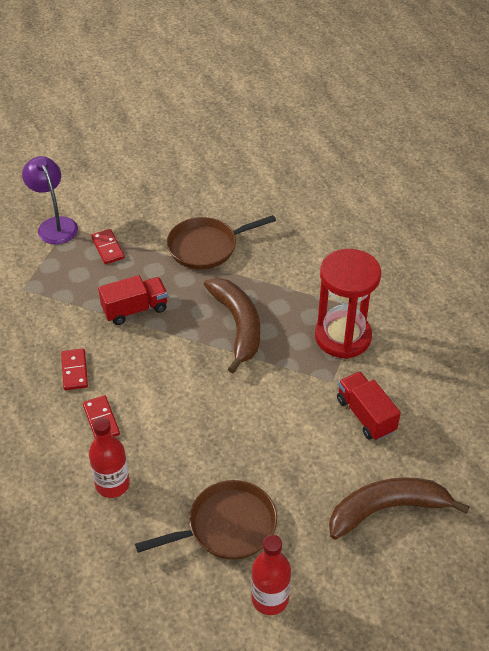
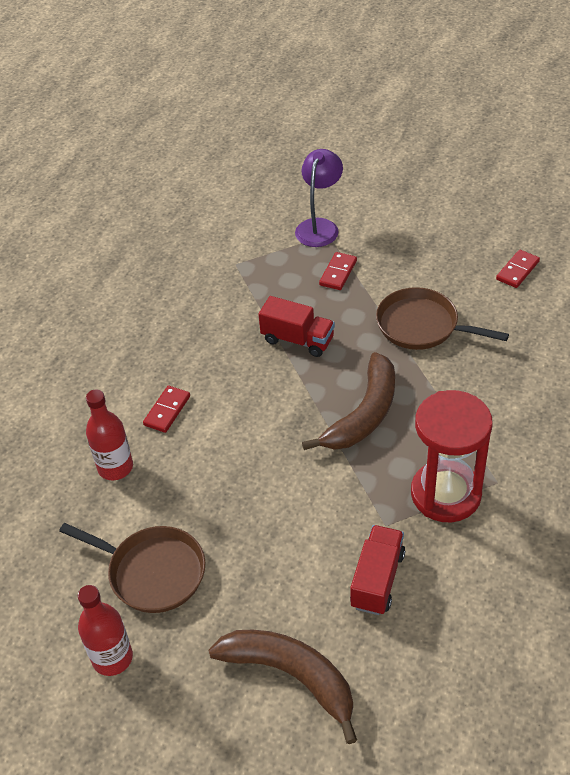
camera: 50 degrees right, 0 degrees up
(74, 371) = (194, 357): red domino -> red domino (517, 270)

